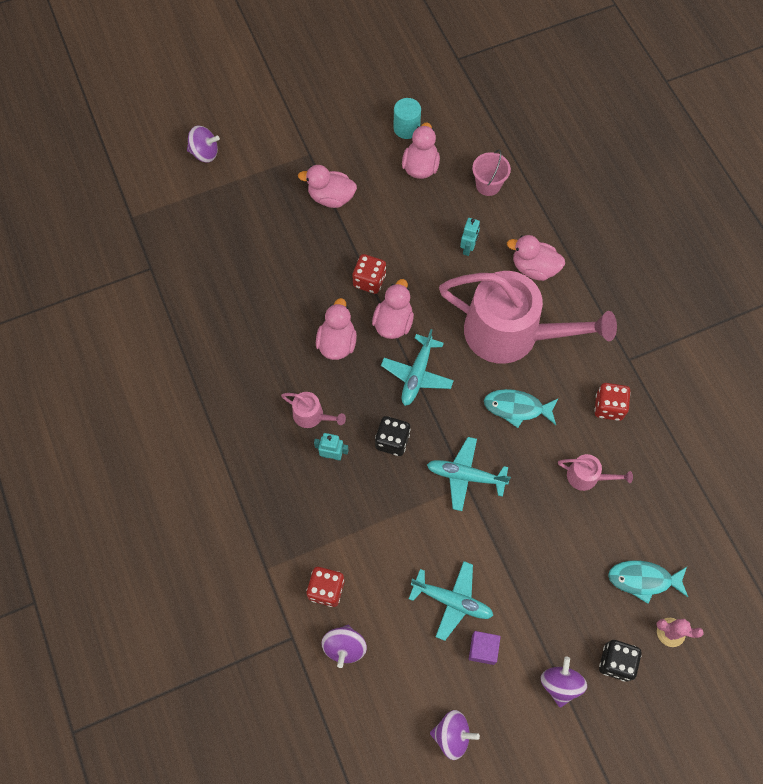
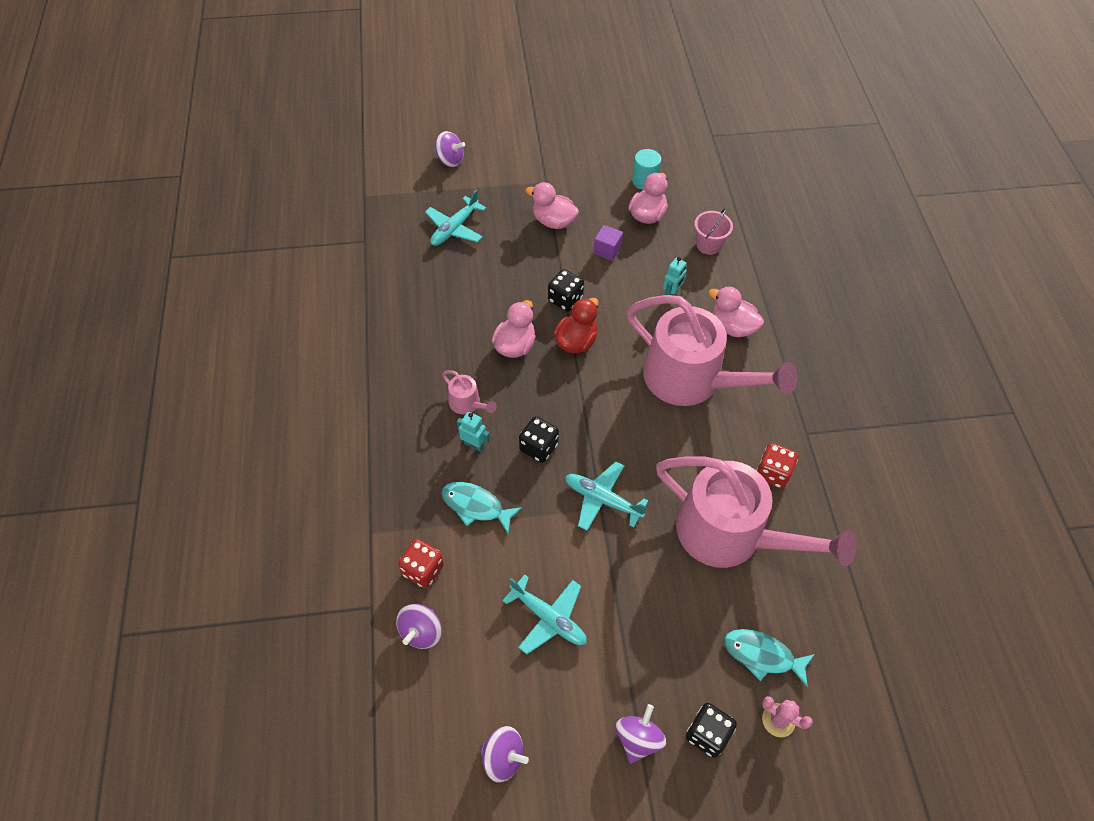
camera: 15 degrees right, 10 degrees down
(369, 280) = (565, 299): red dice -> black dice
(393, 323) = (576, 341): pink duck -> red duck
(417, 375) = (584, 393): turquoise plane -> turquoise plane (454, 228)
(483, 649) = (565, 677): purple cube -> purple cube (607, 250)
(517, 408) = (675, 449): turquoise fish -> turquoise fish (476, 506)
(587, 476) = (730, 534): pink watering can -> pink watering can, size x2.50

